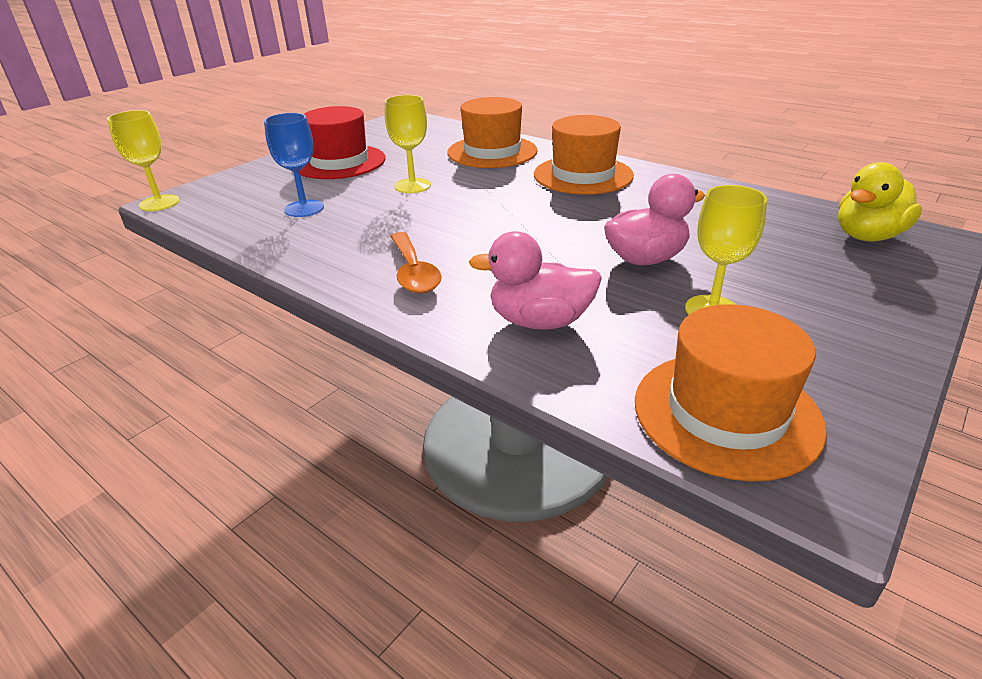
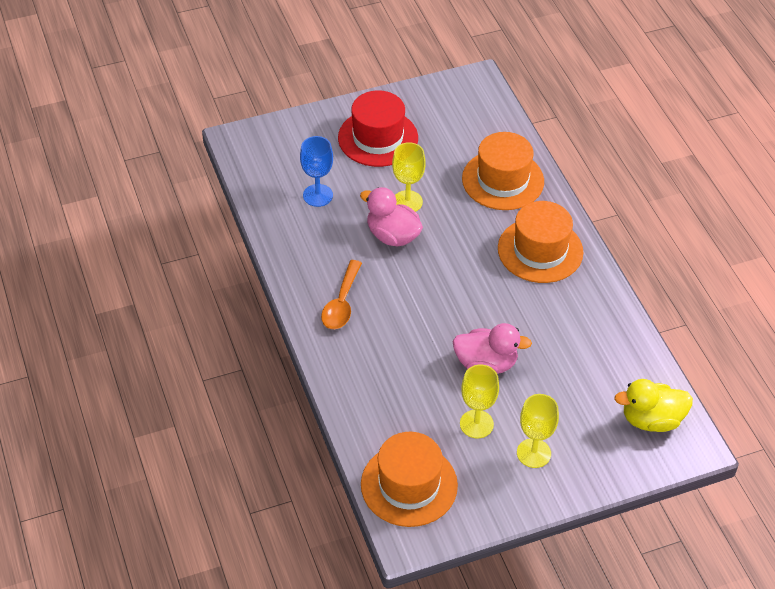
camera: 30 degrees right, 15 degrees up
(159, 203) = (229, 139): yellow goblet -> yellow goblet (533, 453)
(540, 321) = (377, 382): pink duck -> pink duck (392, 236)

